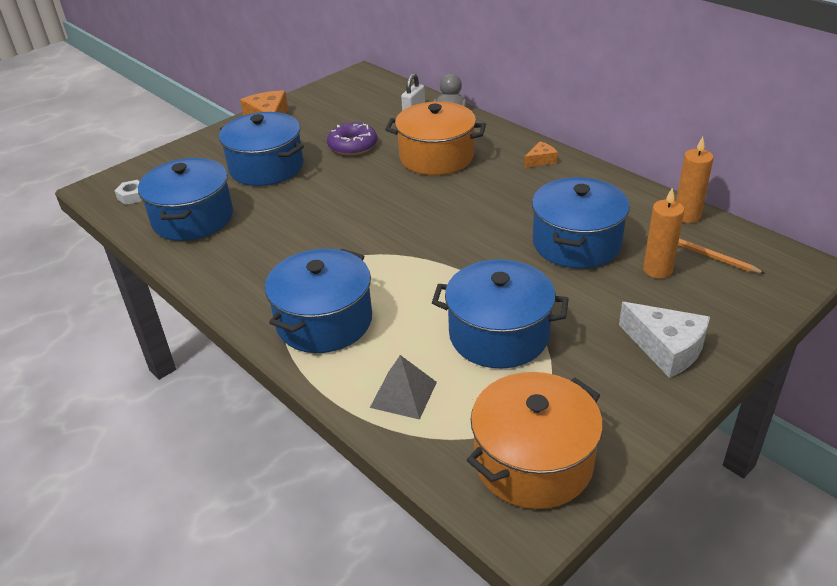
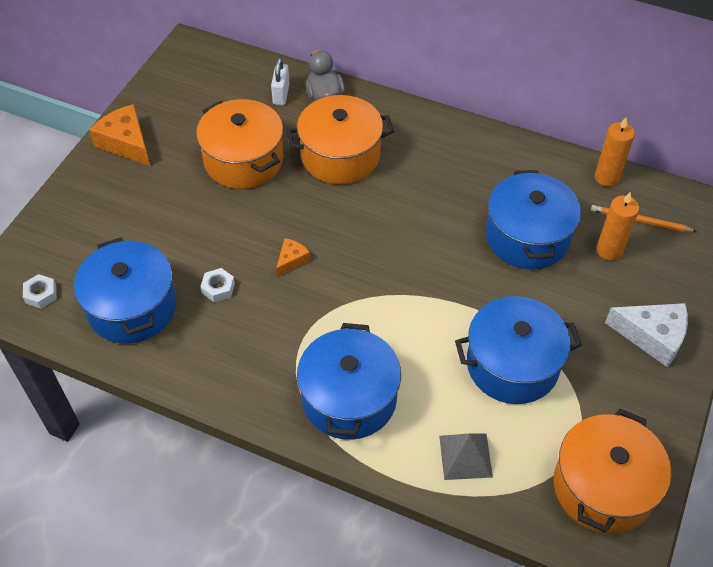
camera: 25 degrees left, 15 degrees up
(266, 167) = (167, 214): blue pot -> none
(270, 221) = (218, 288): none -> white nut
(352, 146) = (243, 160): purple donut -> orange pot
(541, 160) = (445, 136): orange cheese -> orange cheese (291, 260)

